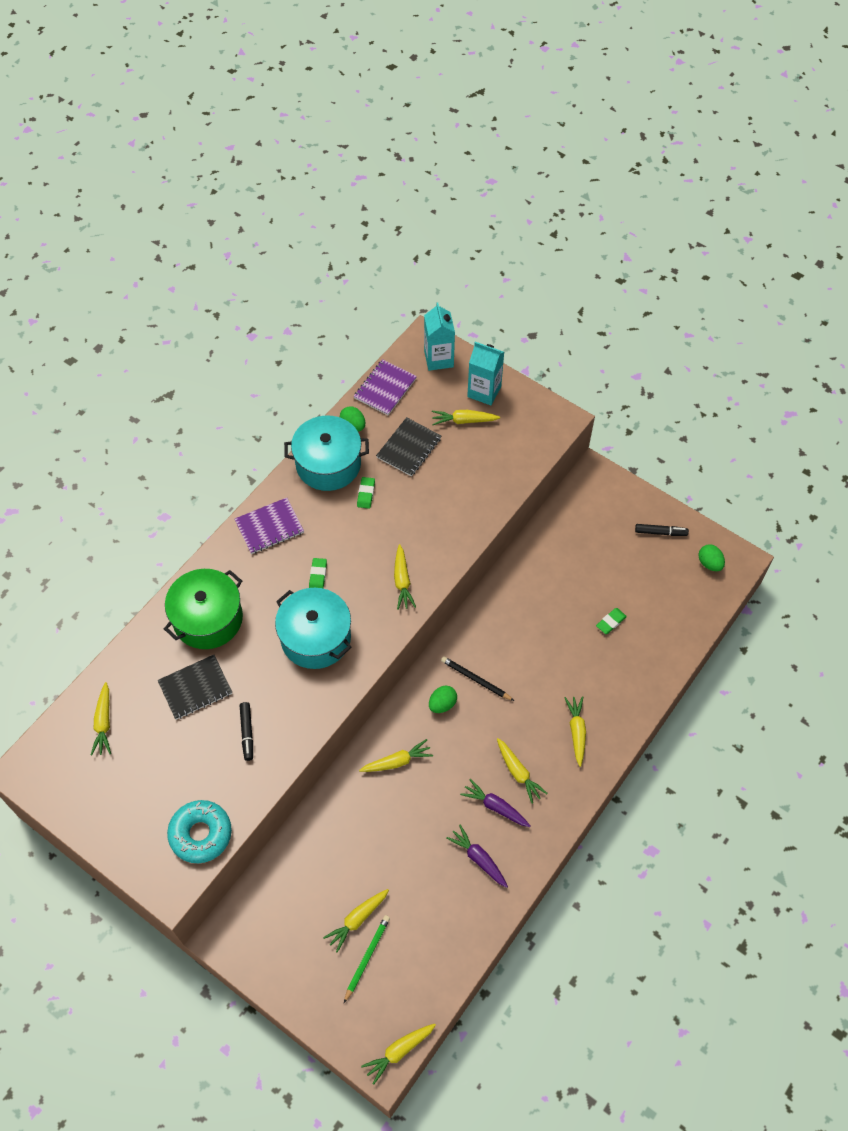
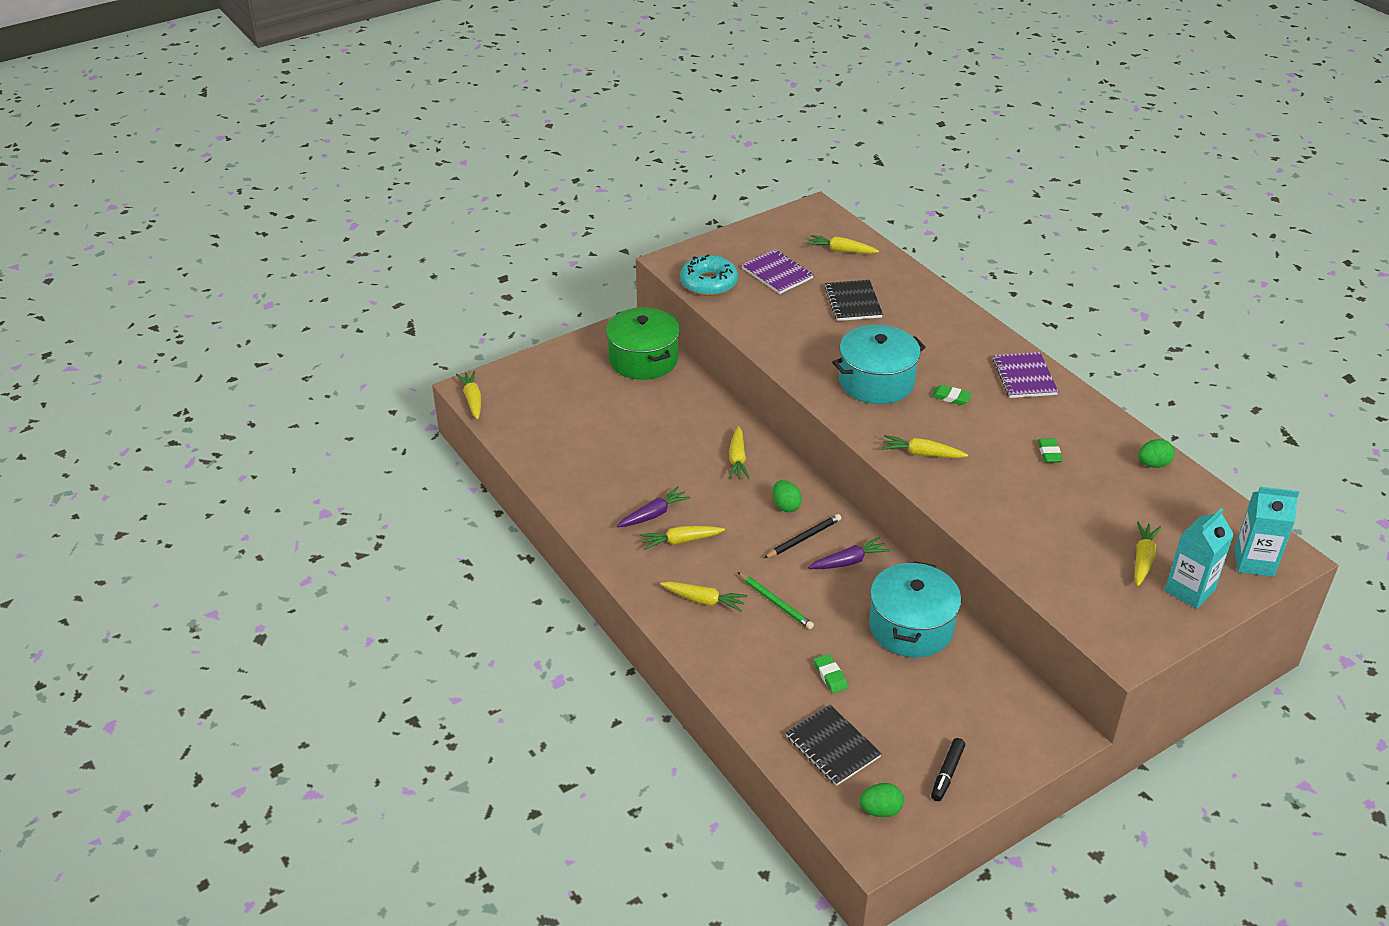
camera: 110 degrees right, 20 degrees down
(208, 618) = (926, 321): green pot -> green pot (643, 359)
(247, 732) = (792, 323): black marker -> none
(328, 464) = (1099, 434): turquoise pot -> turquoise pot (911, 627)
(357, 920) = (598, 401): yellow carrot -> none
(366, 494) = (1049, 453): green eraser -> green eraser turned 60 degrees clockwise
(367, 957) = (561, 399): green pencil -> green pencil (775, 602)
(385, 388) = (1208, 503): purple notebook -> purple notebook (777, 273)
(409, 448) = (1109, 501): black notebook -> black notebook (832, 747)
(478, 858) = (608, 489): purple carrot -> purple carrot (849, 561)

